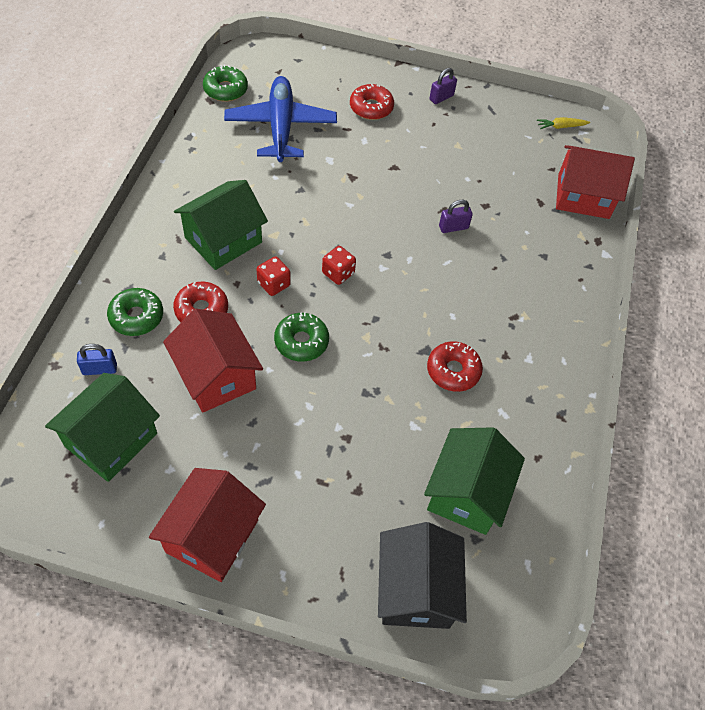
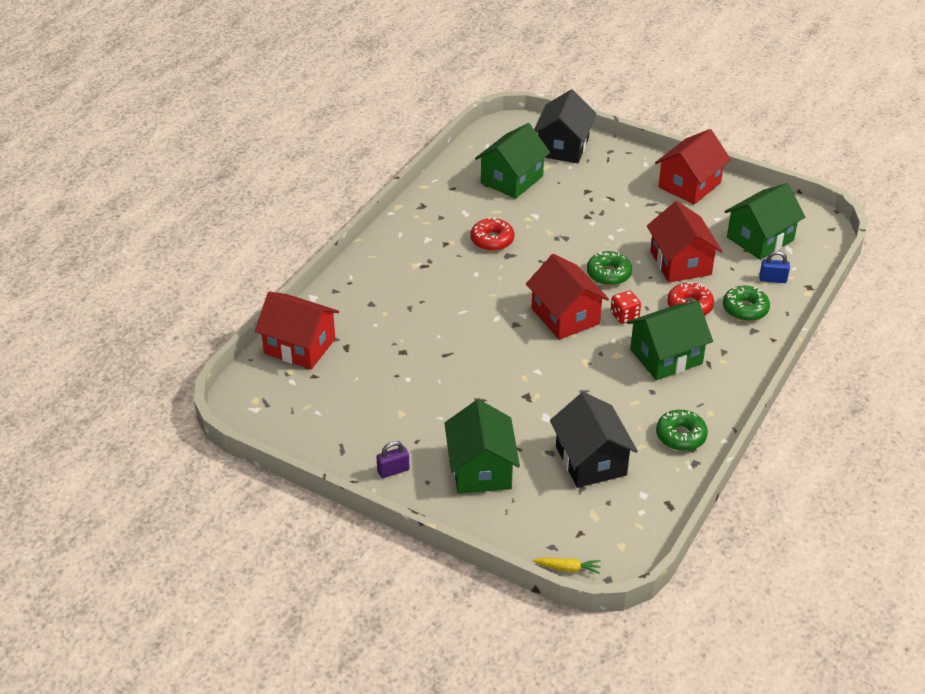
camera: 160 degrees left, 15 degrees down
(225, 90) = (648, 516): green donut -> green donut (680, 436)
(281, 126) = (591, 460): blue plane -> black house
(338, 273) = (565, 316): red dice -> red house
(371, 108) = (481, 469): red donut -> green house
(453, 227) = (444, 337): purple padlock -> none
(561, 127) = (274, 417): yellow carrot -> yellow carrot (568, 568)

